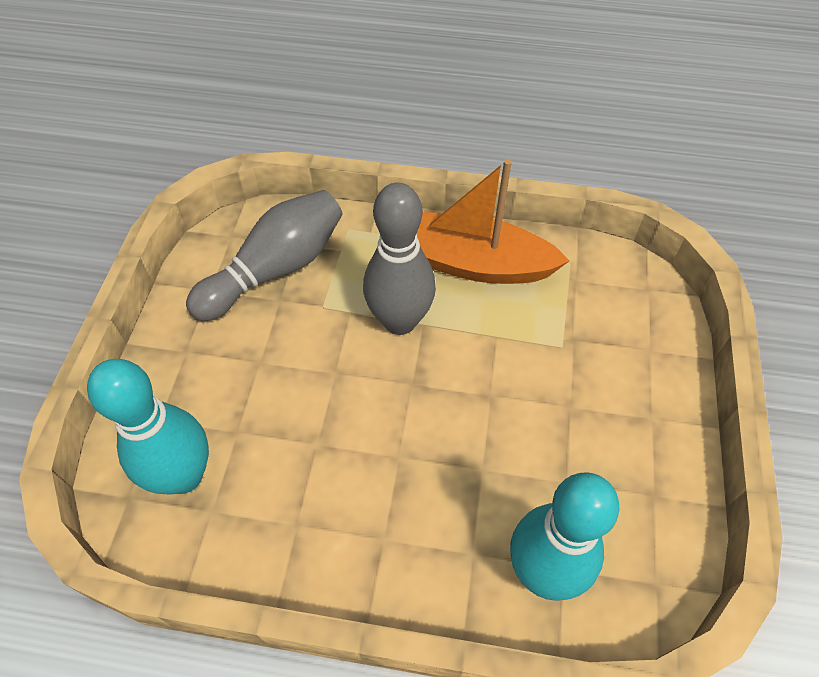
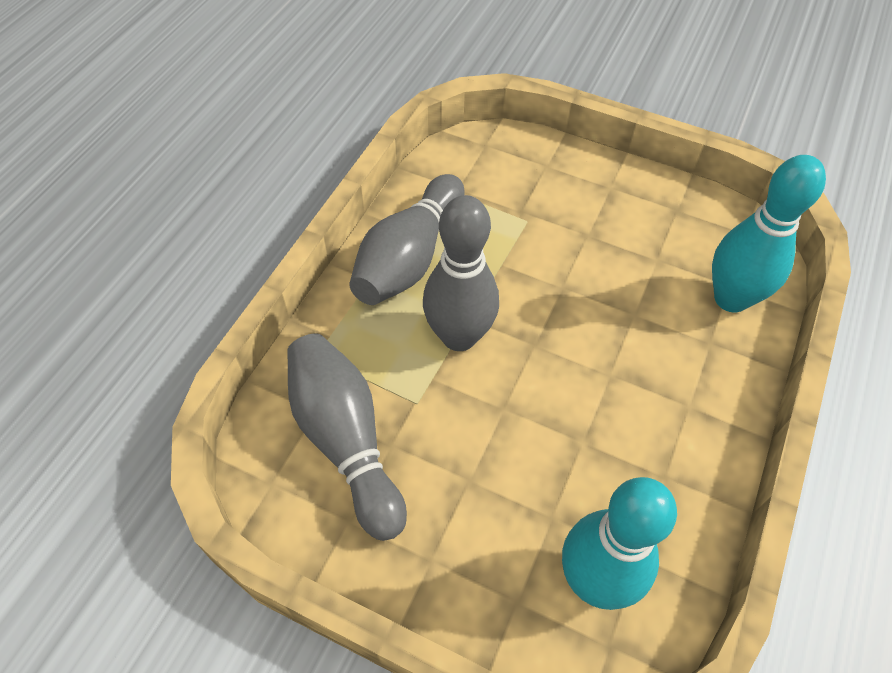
camera: 75 degrees left, 0 degrees up
(473, 263) = (409, 257): orange boat -> grey bowling pin

